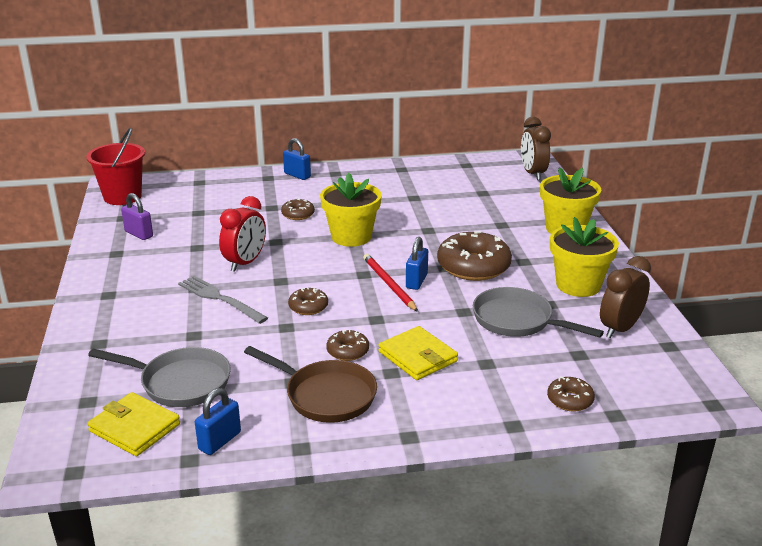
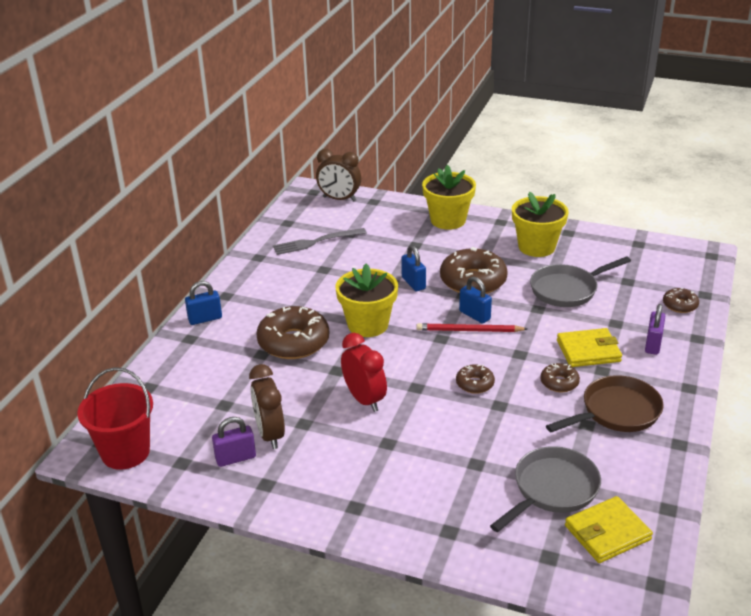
camera: 60 degrees left, 5 degrees up
(219, 298) = (420, 432): grey fork -> grey fork (315, 242)
(220, 441) = (650, 485): blue padlock -> blue padlock (413, 283)
(298, 214) = (293, 342): brown donut -> brown donut, size x2.00
(469, 396) = (653, 344): none -> purple padlock
(620, 328) = (606, 253): brown clock -> brown clock (270, 434)

